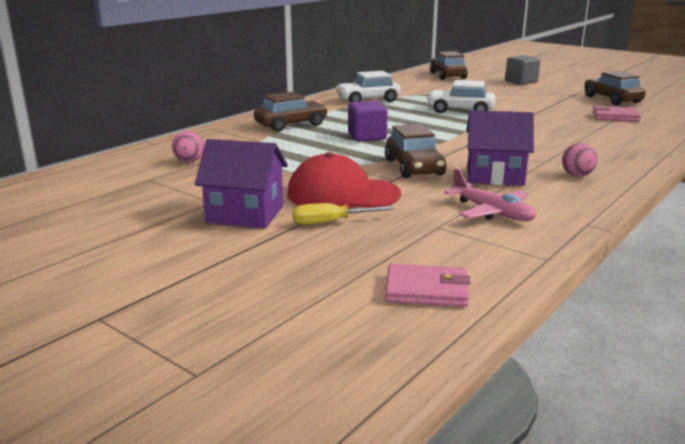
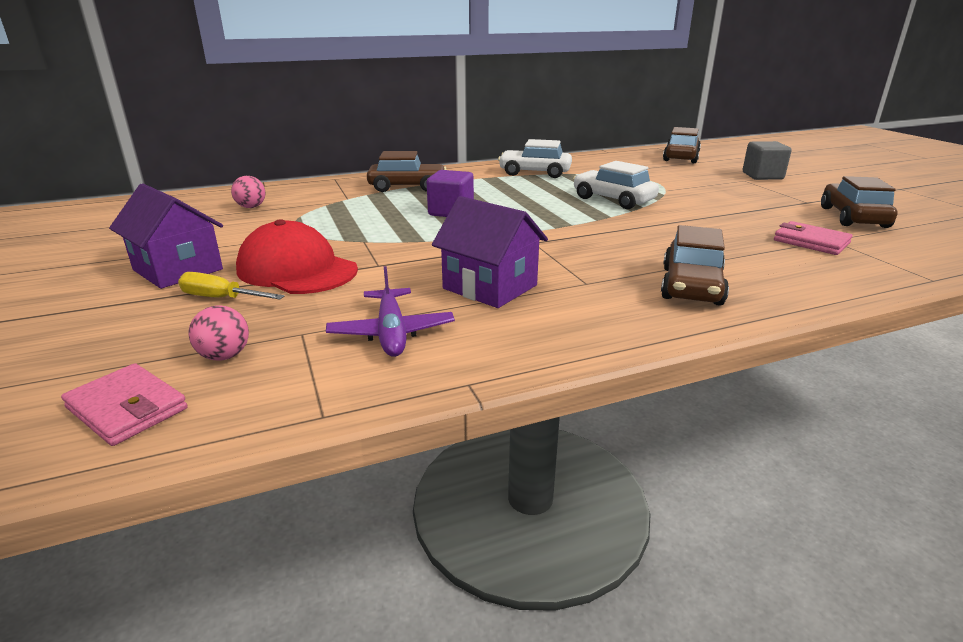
camera: 30 degrees right, 5 degrees up
(414, 167) = (424, 256): brown car -> brown car (691, 286)
(492, 212) = (391, 333): pink plane -> purple plane
(577, 175) = (593, 311): pink ball -> pink ball (224, 356)

